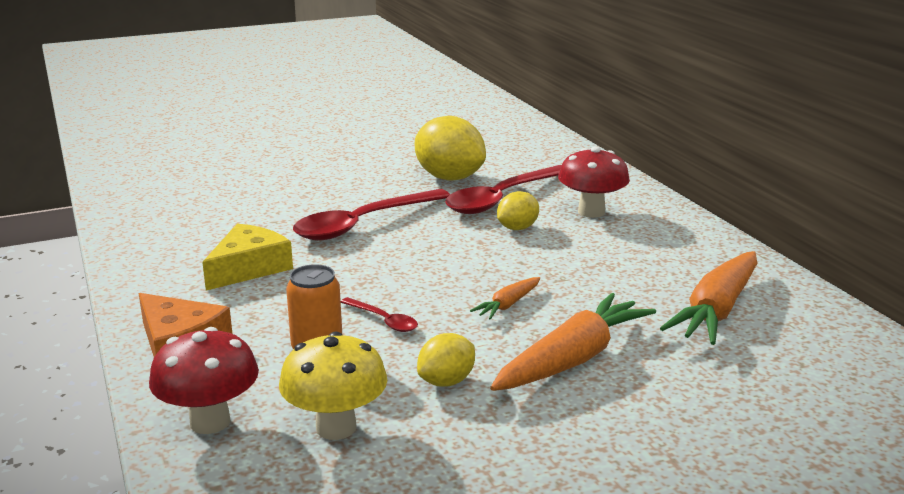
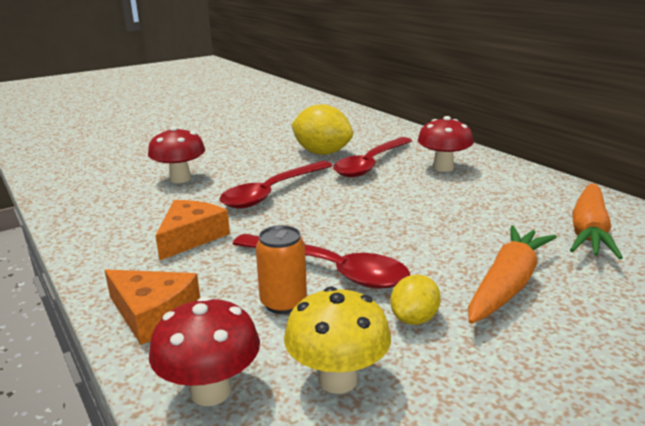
camera: 10 degrees left, 0 degrees up
(249, 268) = (191, 237): yellow cheese -> orange cheese
(263, 196) = (180, 179): none -> red mushroom
(383, 320) = (329, 269): red spoon -> red spoon, size x2.24
(508, 305) = (425, 244): orange carrot -> none
(517, 228) = (395, 184): yellow lemon -> none

